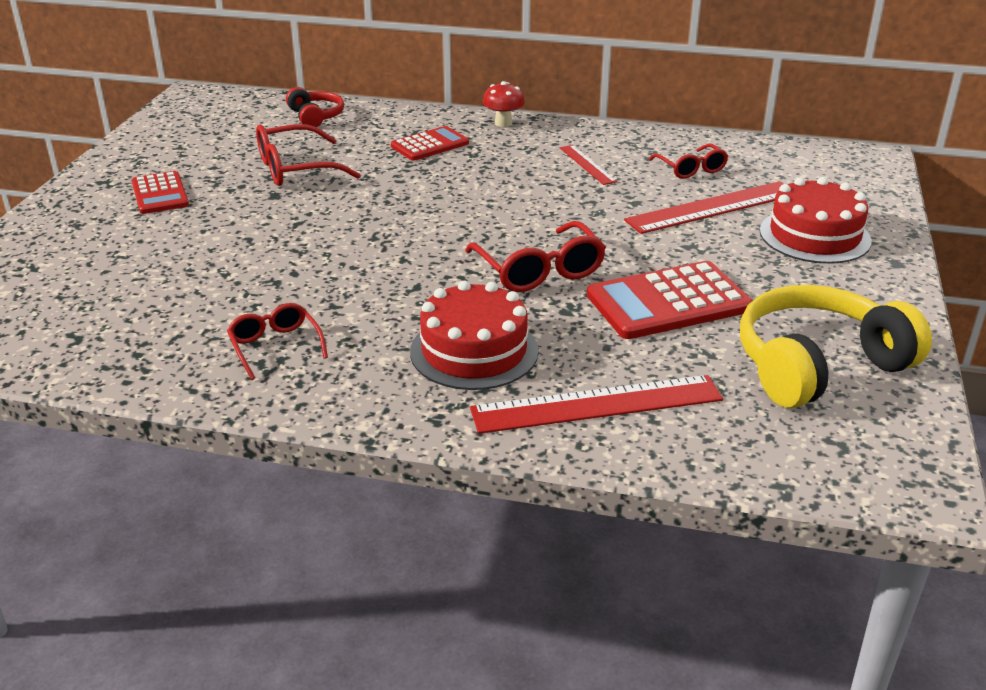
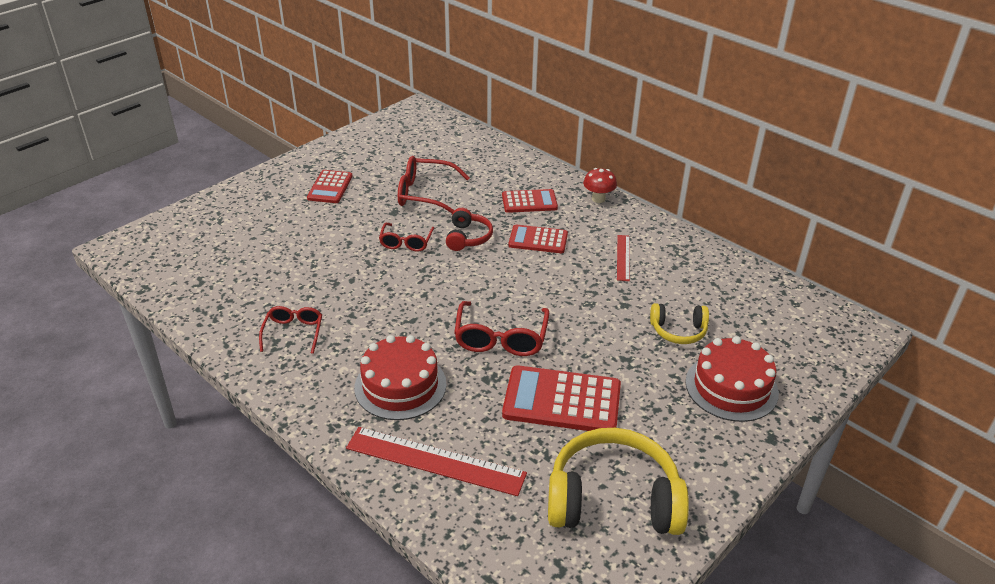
camera: 30 degrees right, 5 degrees up
(315, 117) = (477, 152): red headphones -> red headphones (468, 237)
(479, 174) = (538, 240): none -> red calculator
(691, 169) = (697, 289): red glasses -> red glasses (406, 242)
(713, 207) = (678, 331): red ruler -> yellow headphones

